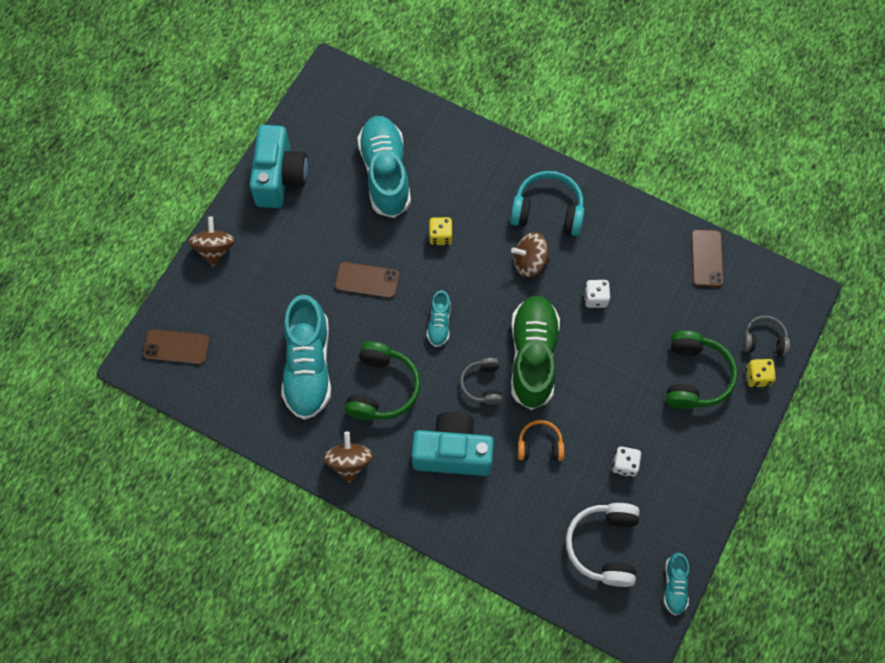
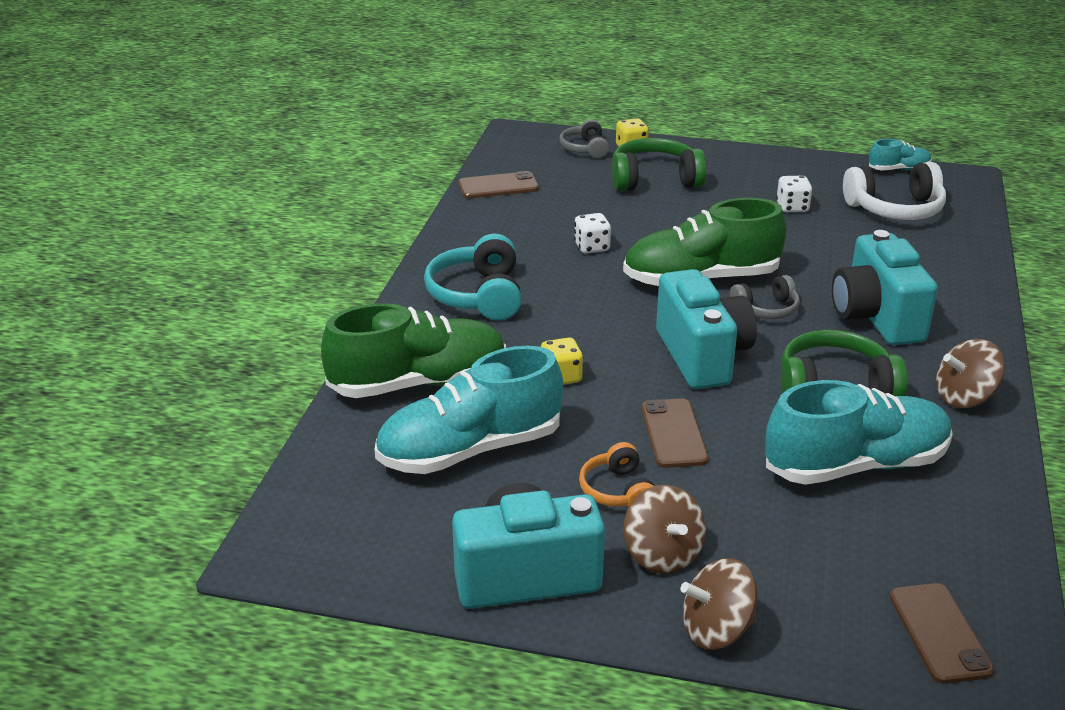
camera: 105 degrees left, 35 degrees down
(439, 323) = (702, 356): turquoise shoe -> turquoise camera
(457, 159) = (419, 383): none -> green shoe
(530, 262) = (565, 298): brown spinning top -> brown spinning top (662, 555)
(539, 445) = (814, 260): orange headphones -> orange headphones (618, 491)

